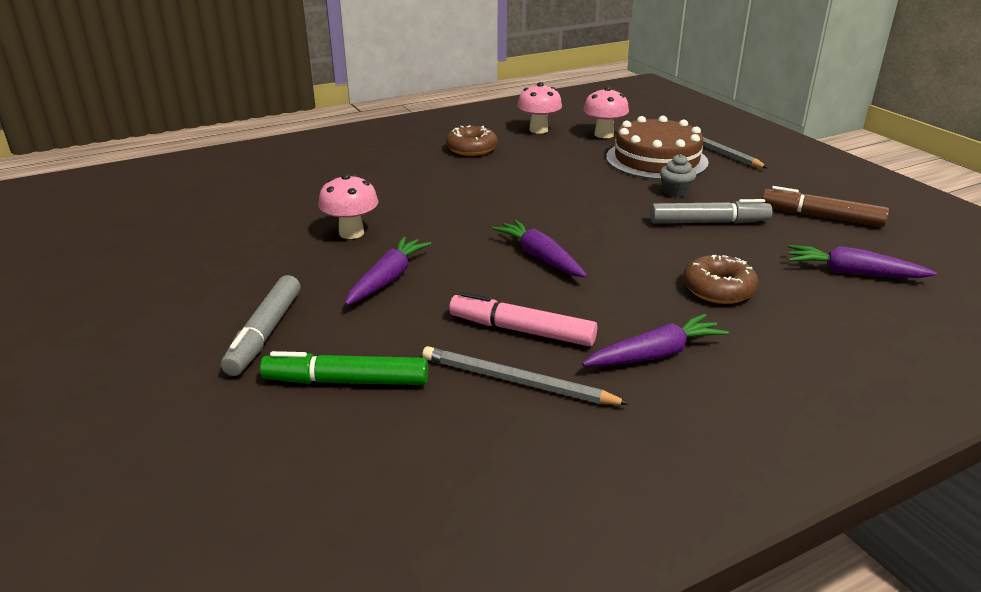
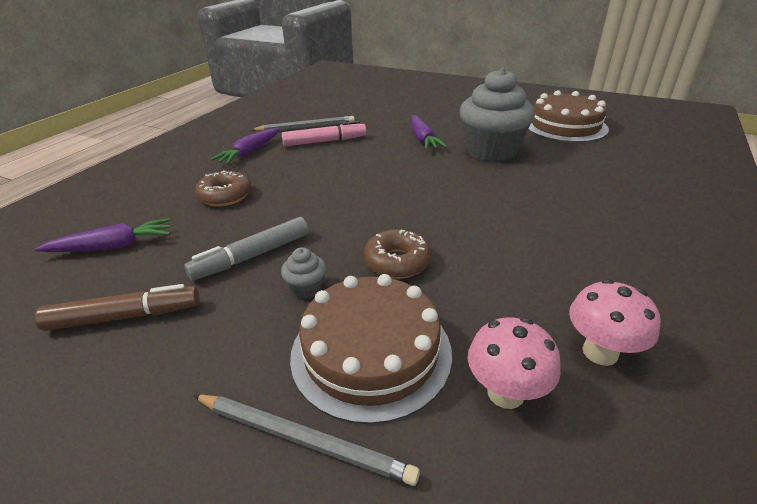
camera: 145 degrees right, 5 degrees up
(201, 229) = (565, 126): none -> brown cake
(265, 333) = (430, 109): grey marker -> none
(346, 381) = (372, 109): green marker -> none
(351, 233) = (491, 151): pink mushroom -> grey cupcake
(472, 149) = (589, 264): brown donut -> brown donut (397, 262)
(540, 257) = (359, 176): purple carrot -> none

